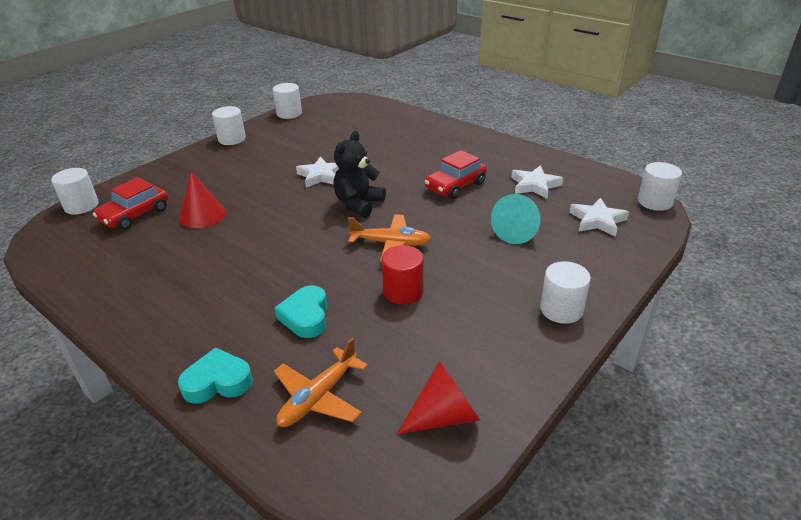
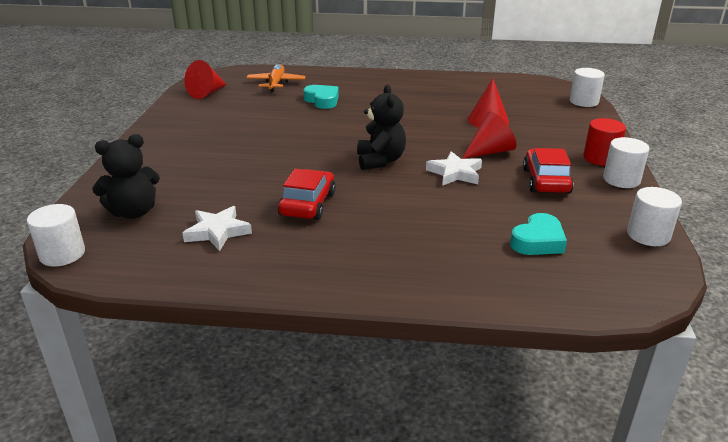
camera: 145 degrees right, 5 degrees down
(135, 215) = (534, 108): red car -> red car (546, 181)
(218, 382) = (332, 75): turquoise heart -> turquoise heart (538, 241)
(264, 184) = (490, 151): none -> red cone
(391, 243) = (315, 144): orange plane -> none
(403, 291) = (275, 123): red cylinder -> red cylinder (600, 158)
(516, 232) = (213, 180): turquoise cone -> none
(561, 309) = (155, 143): white cylinder -> none
(597, 220) = (133, 212): white star -> black teddy bear

